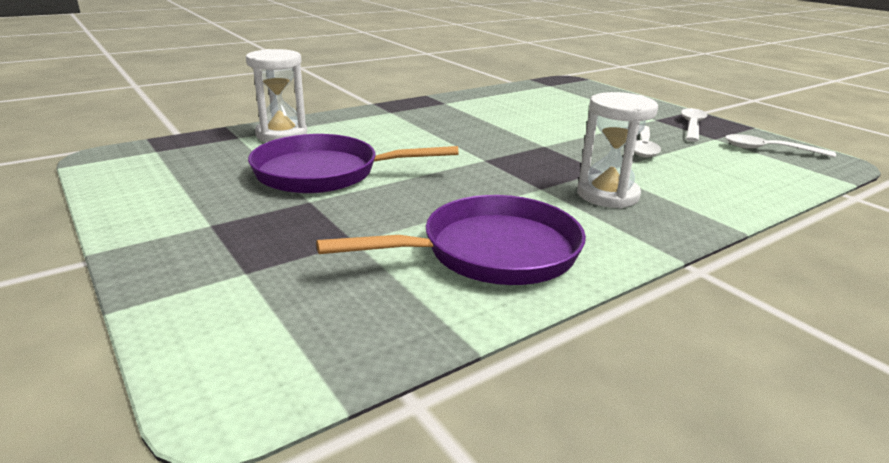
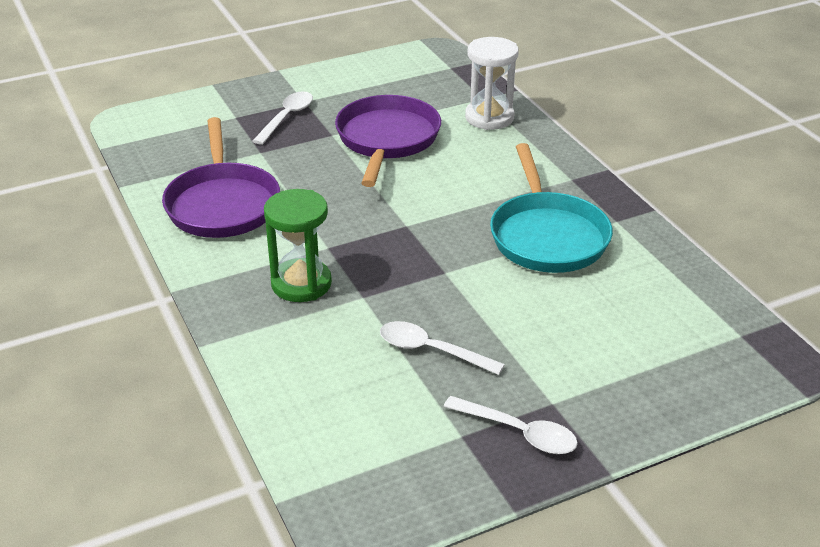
camera: 100 degrees right, 10 degrees up
(474, 118) = (547, 235): none -> turquoise pan
(607, 195) = (301, 284): white hourglass -> green hourglass
(769, 150) = (408, 474): white spoon -> white spoon (287, 118)

